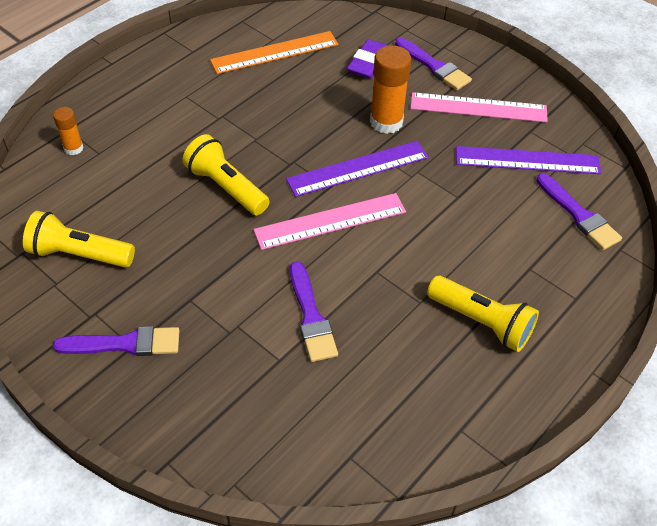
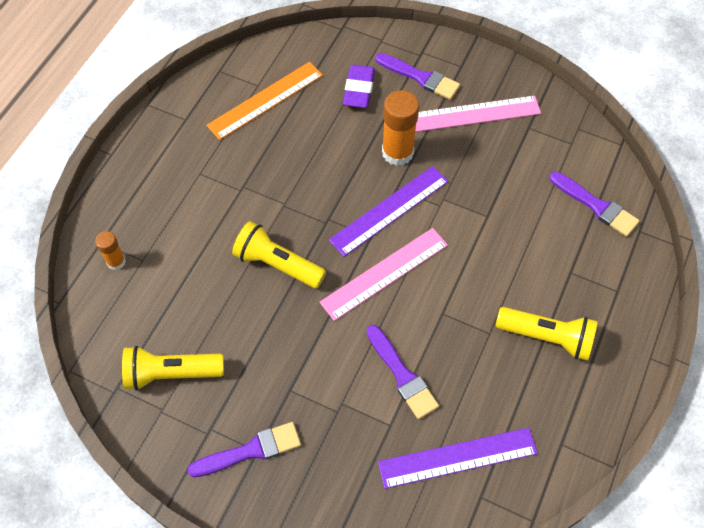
camera: 15 degrees left, 10 degrees up
(527, 160) = (535, 160): purple ruler -> purple ruler (457, 458)

